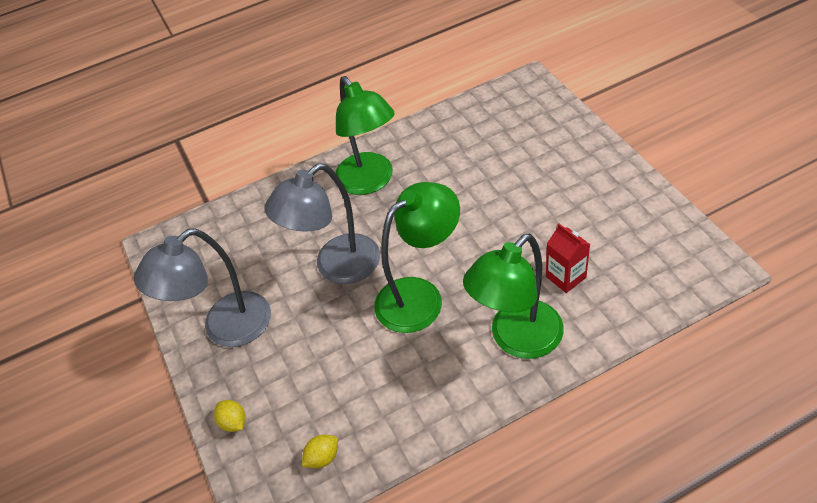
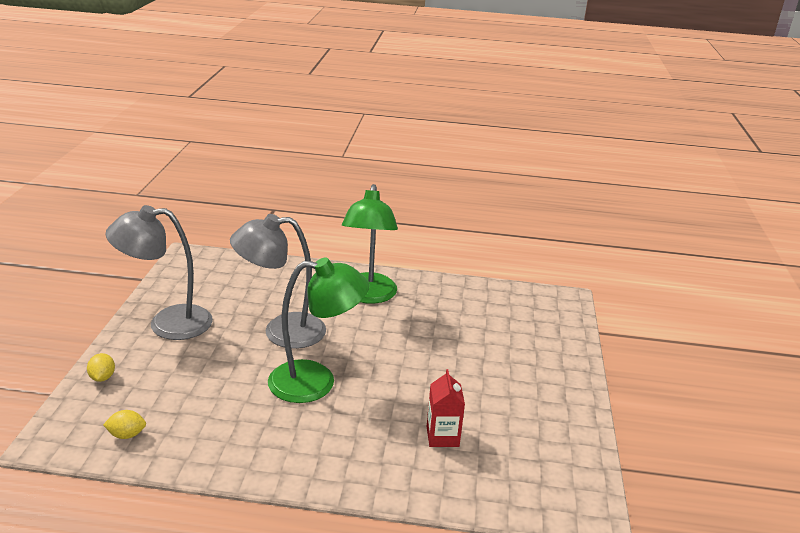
camera: 25 degrees right, 20 degrees down
(516, 339) = (352, 453): green lamp -> none

